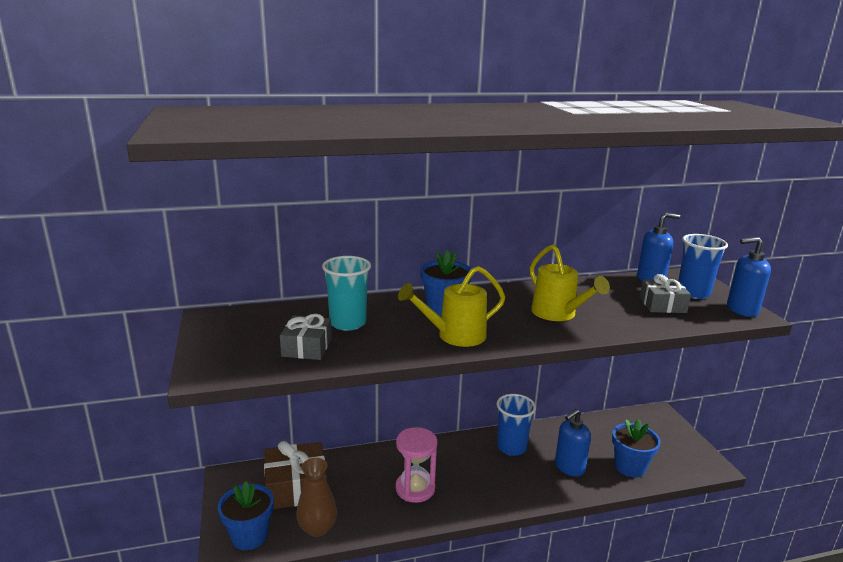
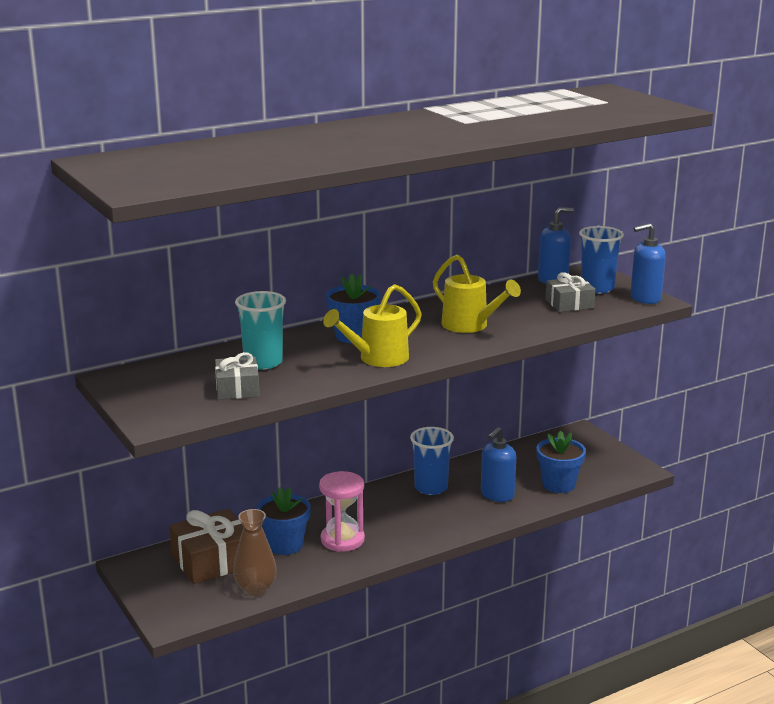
camera: 15 degrees left, 0 degrees up
(249, 536) = (187, 607): blue flower pot -> blue flower pot (285, 545)

